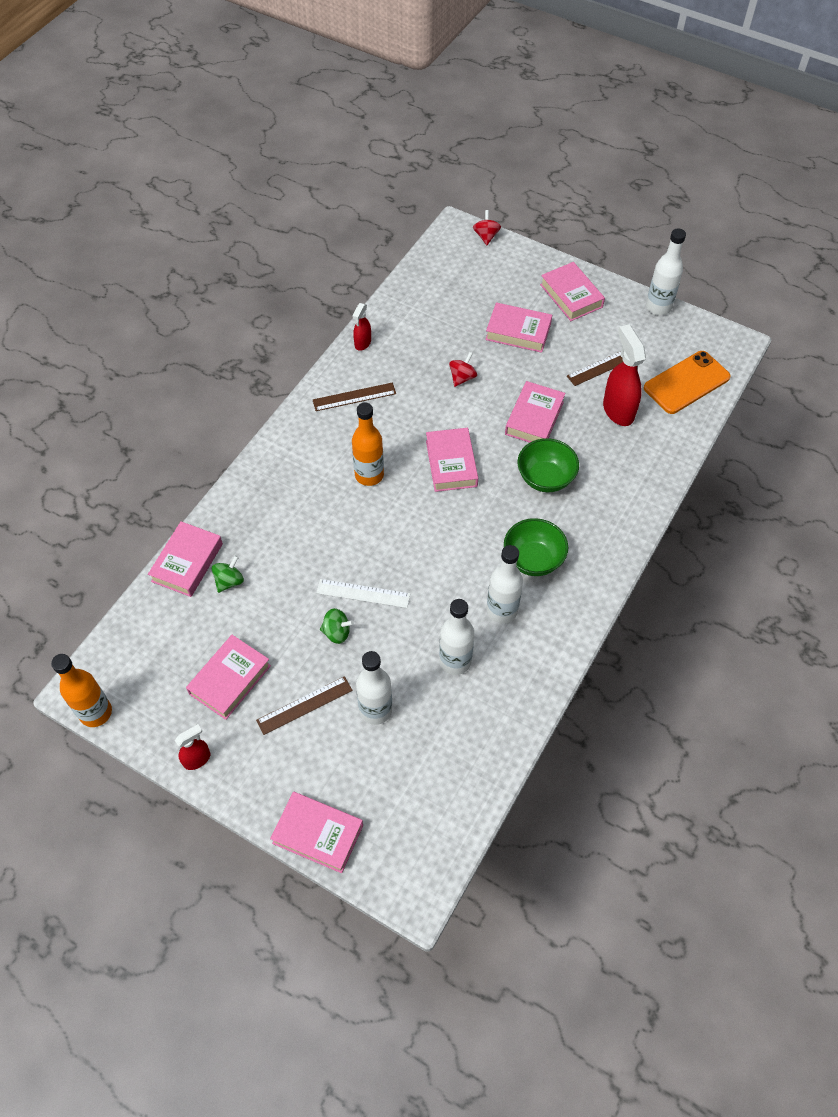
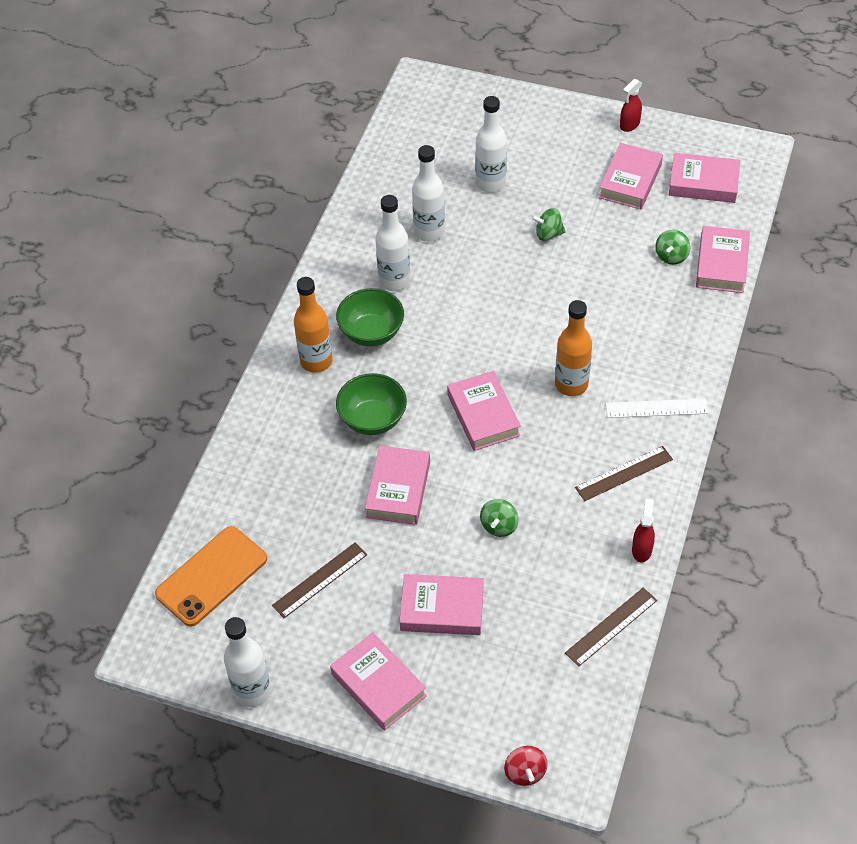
camera: 170 degrees right, 5 degrees down
(95, 712) = (734, 138): orange bottle -> orange bottle (316, 361)
(304, 705) = (555, 175): brown ruler -> brown ruler (611, 626)
(318, 834) = (509, 99): pink book -> pink book (703, 183)
(363, 593) = (535, 270): white ruler -> white ruler (656, 408)
(462, 377) = (499, 526): red spinning top -> green spinning top
(618, 410) = (297, 520): red spray bottle -> none

